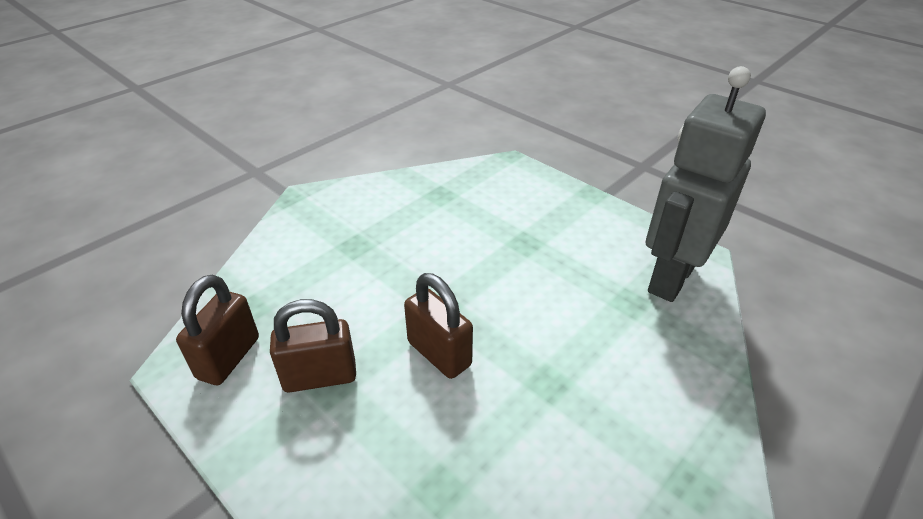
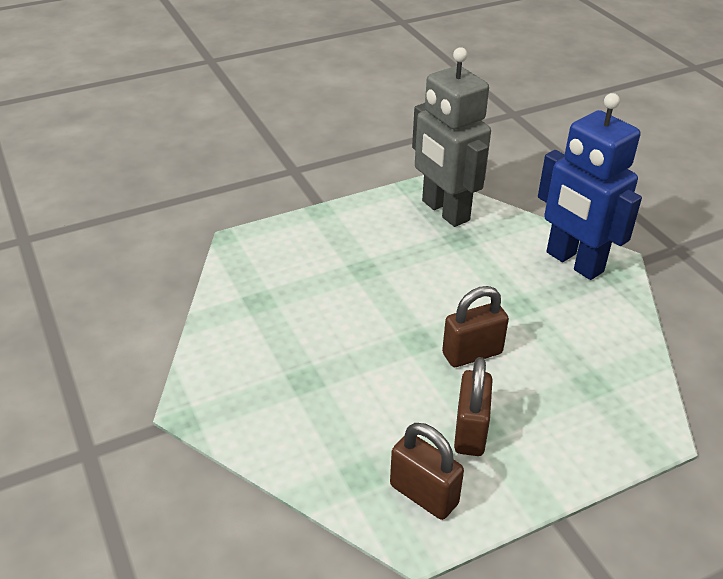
camera: 70 degrees left, 0 degrees up
(675, 427) = (574, 262): none -> blue robot

